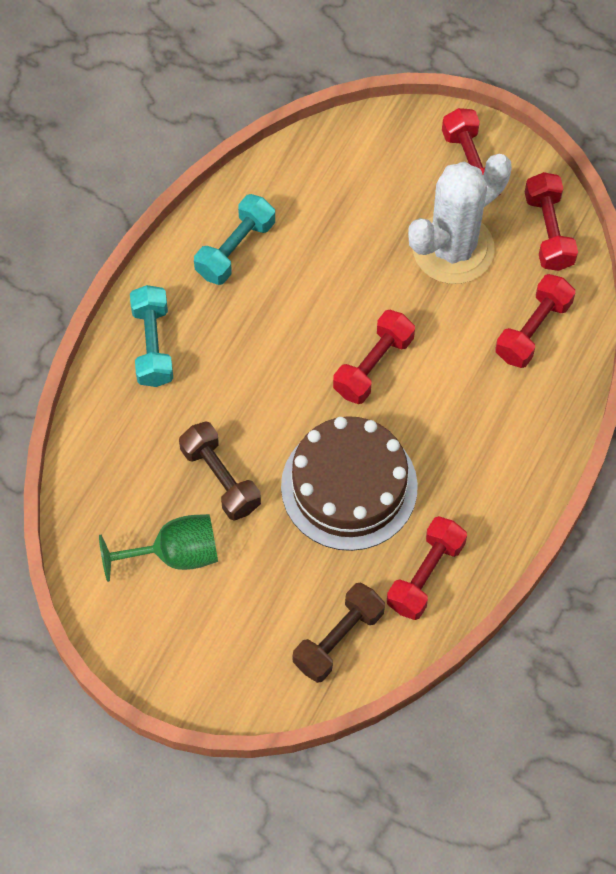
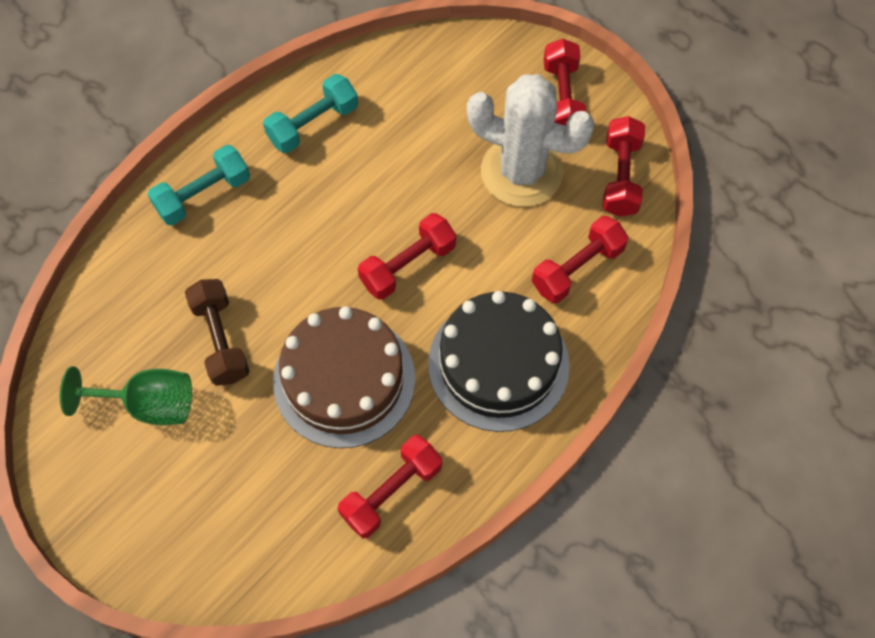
camera: 15 degrees right, 0 degrees up
(153, 345) = (203, 195): turquoise dumbbell -> turquoise dumbbell turned 45 degrees clockwise
(338, 639) = (280, 536): brown dumbbell -> none
(453, 249) = (521, 172): white cactus -> white cactus turned 45 degrees clockwise
(487, 437) = (498, 364): none -> black cake

